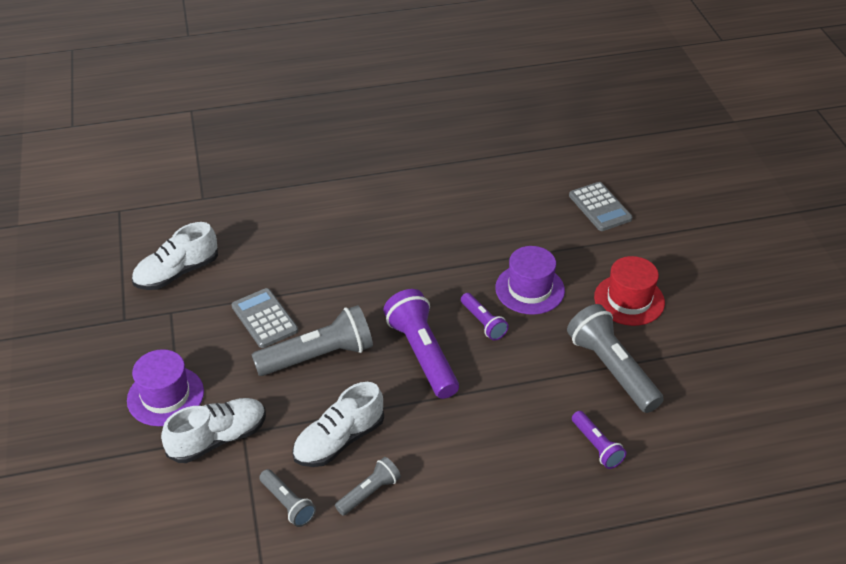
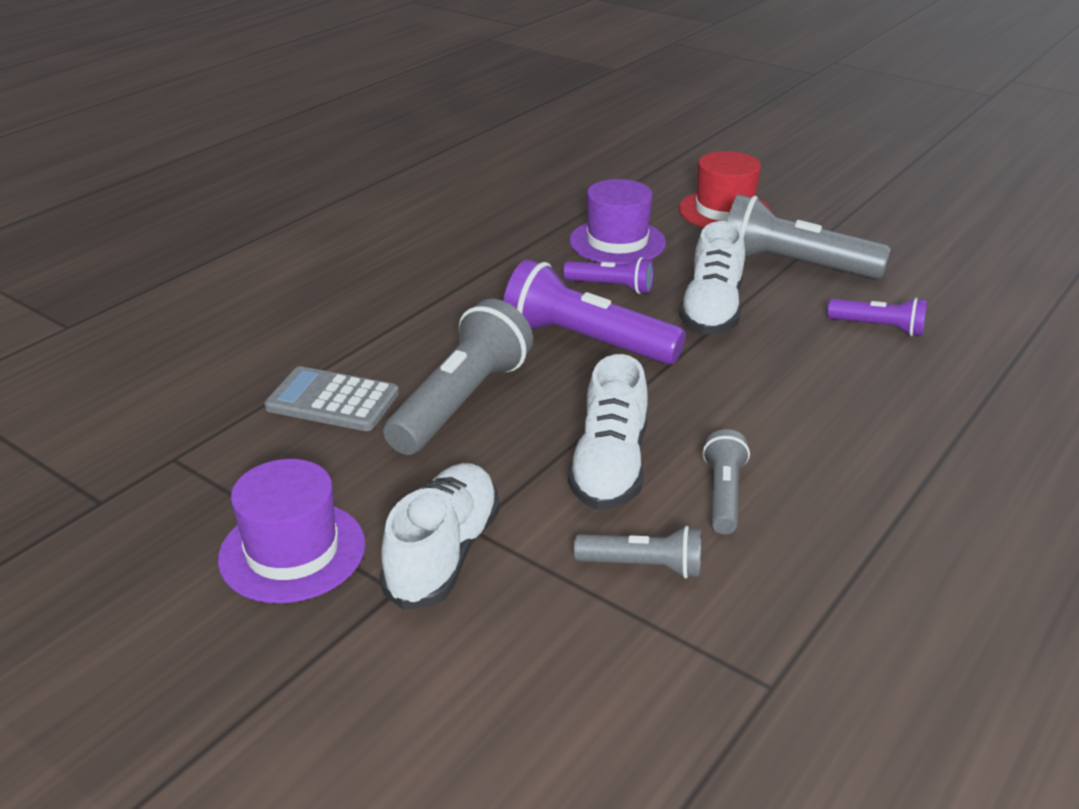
camera: 40 degrees left, 10 degrees down
(177, 273) = (127, 414): white shoe -> white shoe (712, 310)
(600, 207) = (589, 160): grey calculator -> none

